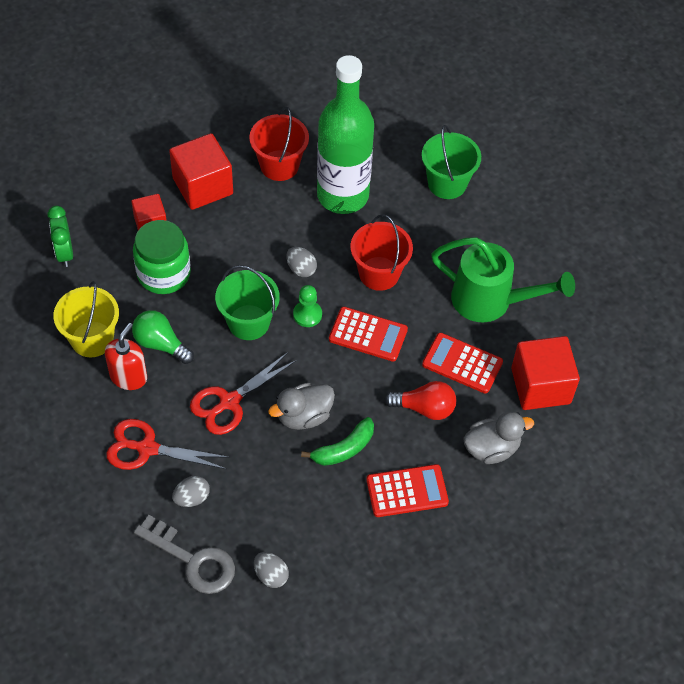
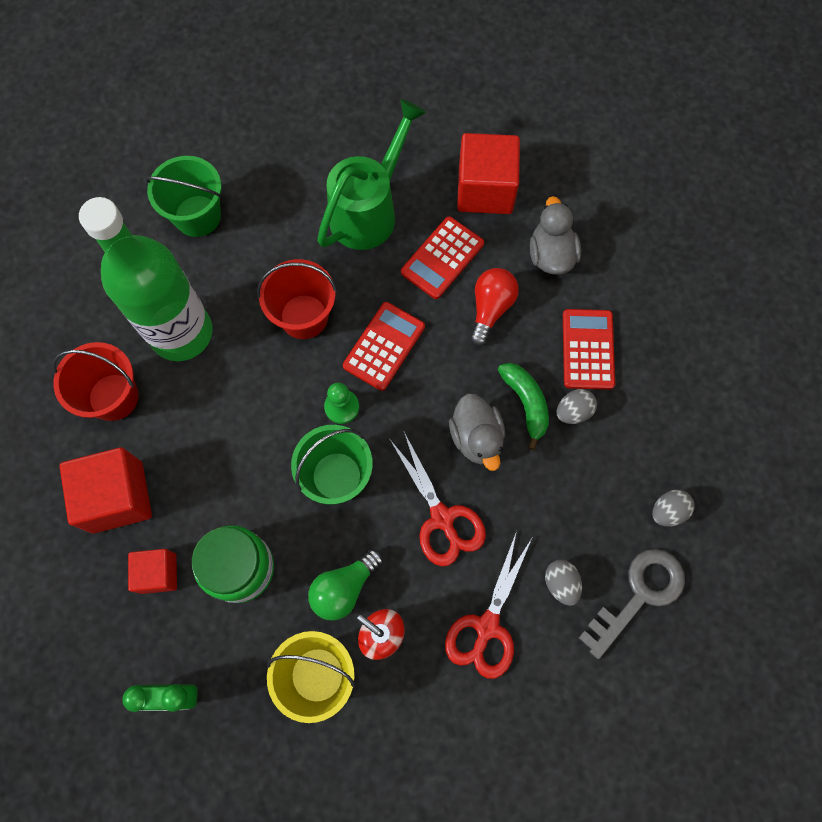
camera: 75 degrees left, 15 degrees up
(301, 269) = (276, 401): grey egg -> grey egg (573, 411)

